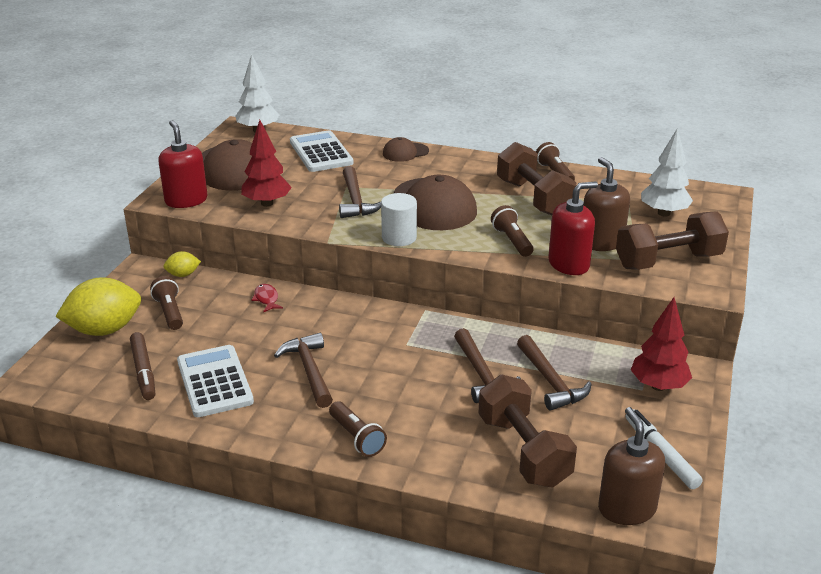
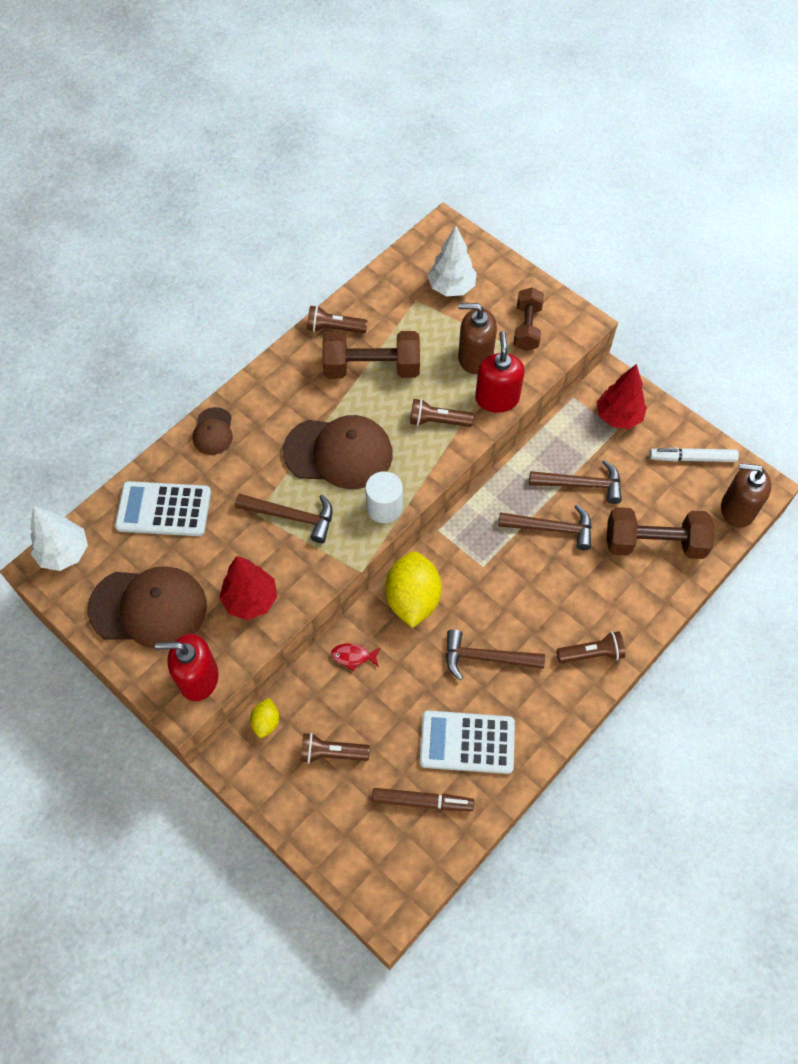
camera: 65 degrees left, 30 degrees up
(104, 330) = (333, 823): yellow lemon -> yellow lemon (412, 599)
(668, 261) = (527, 328): brown dumbbell -> brown dumbbell, size x0.65

